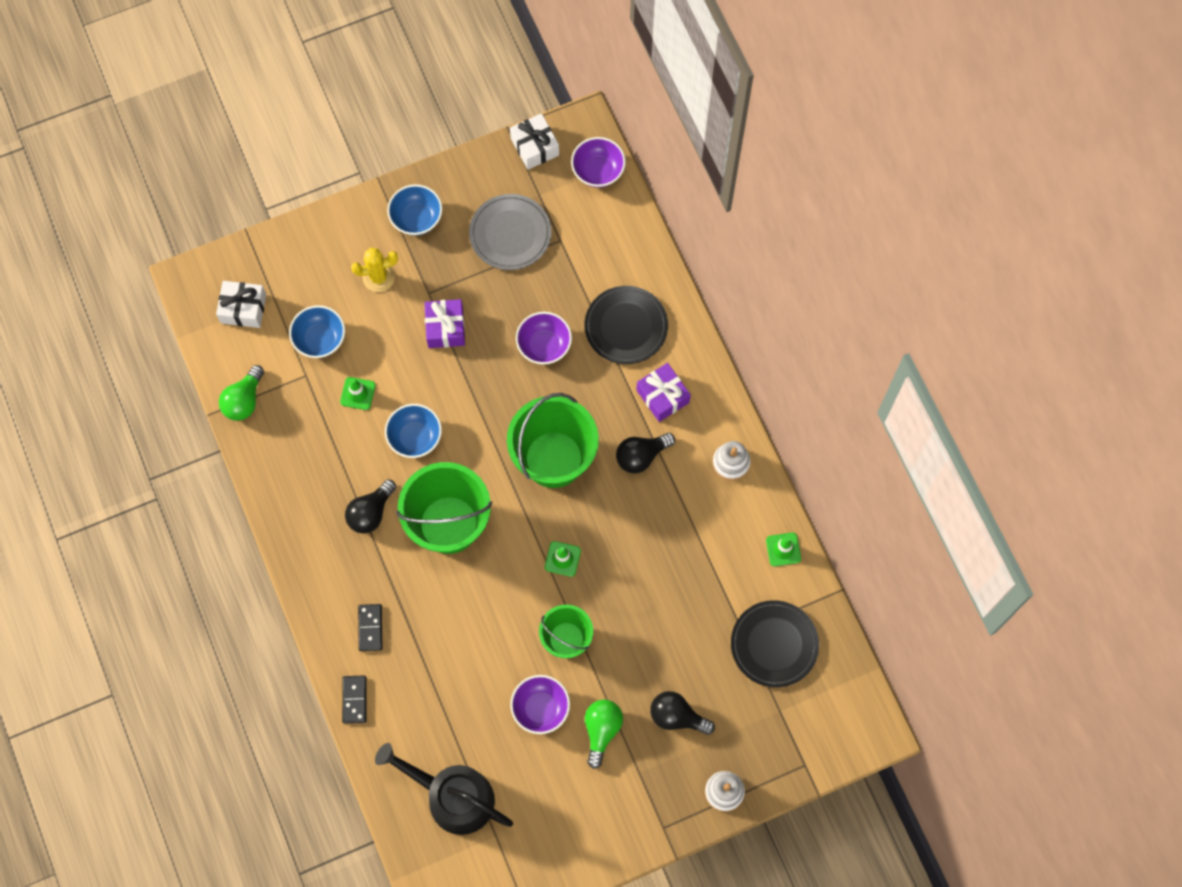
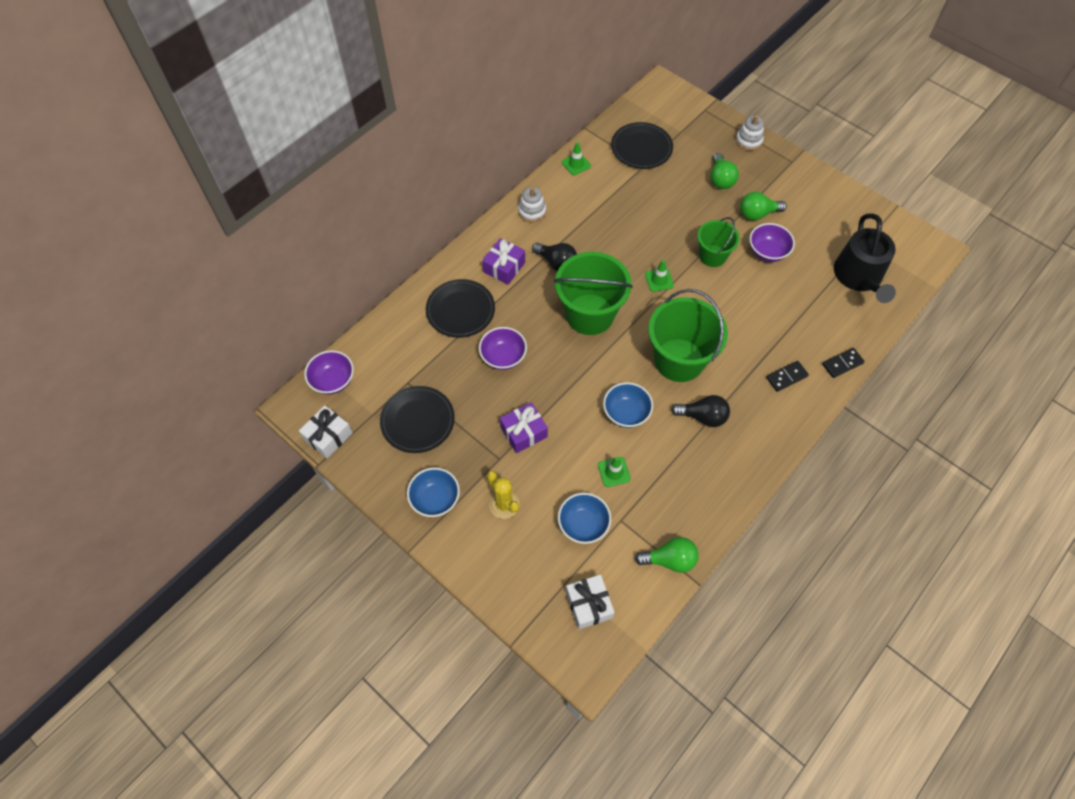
camera: 115 degrees left, 10 degrees down
(510, 234) = (417, 421): grey plate -> black plate
(677, 716) = (720, 179): black light bulb -> green light bulb

